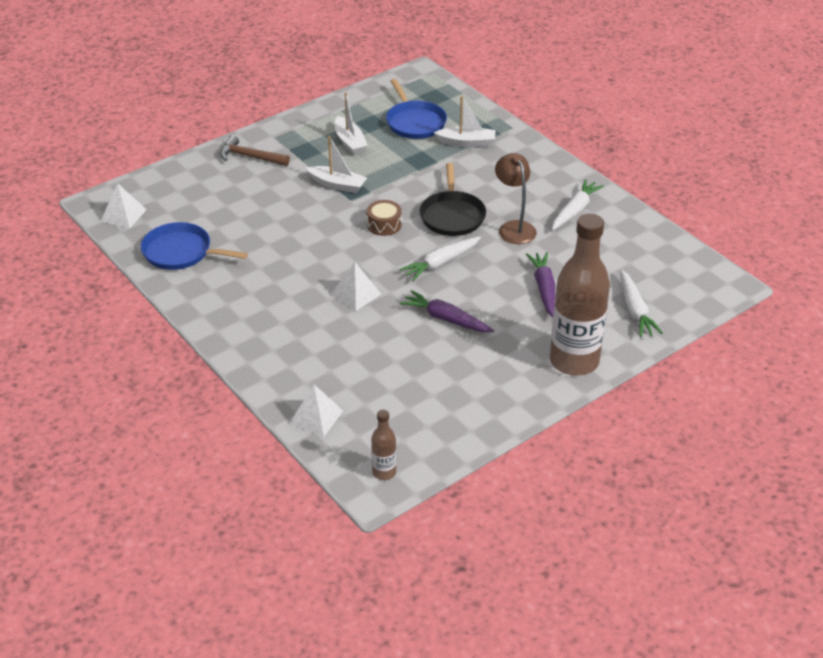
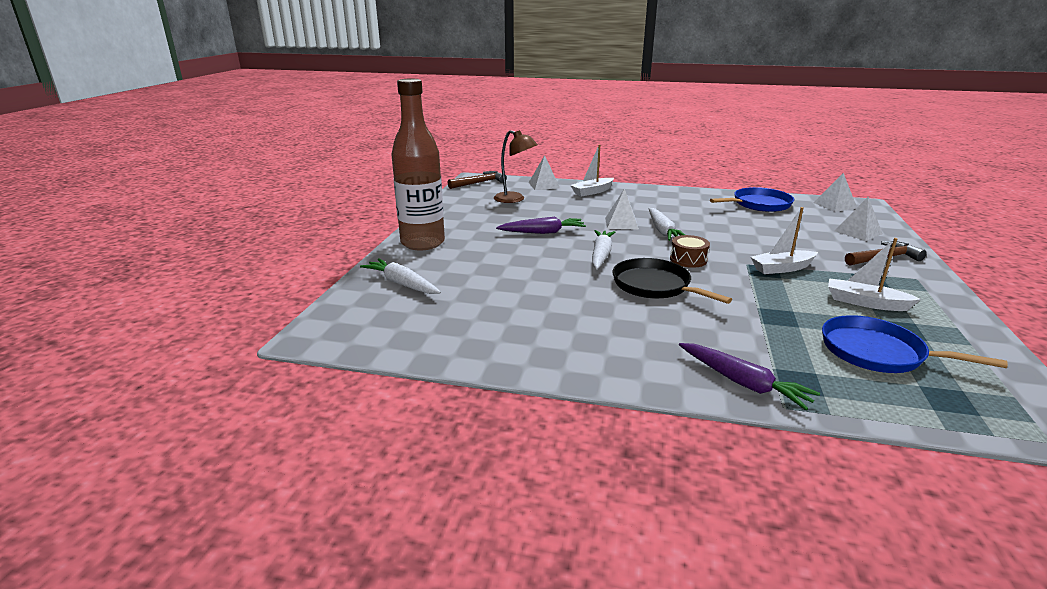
camera: 140 degrees right, 15 degrees down
(197, 182) = (858, 232): none -> white pyramid
(384, 472) = (479, 183): brown bottle -> brown hammer
(467, 142) = (784, 357): white boat -> white boat (592, 192)
(514, 227) = (588, 299): brown lamp -> brown lamp (515, 199)
(544, 288) = (497, 270): purple carrot -> purple carrot (743, 383)
(575, 210) = (555, 338): white carrot -> white carrot (662, 231)

